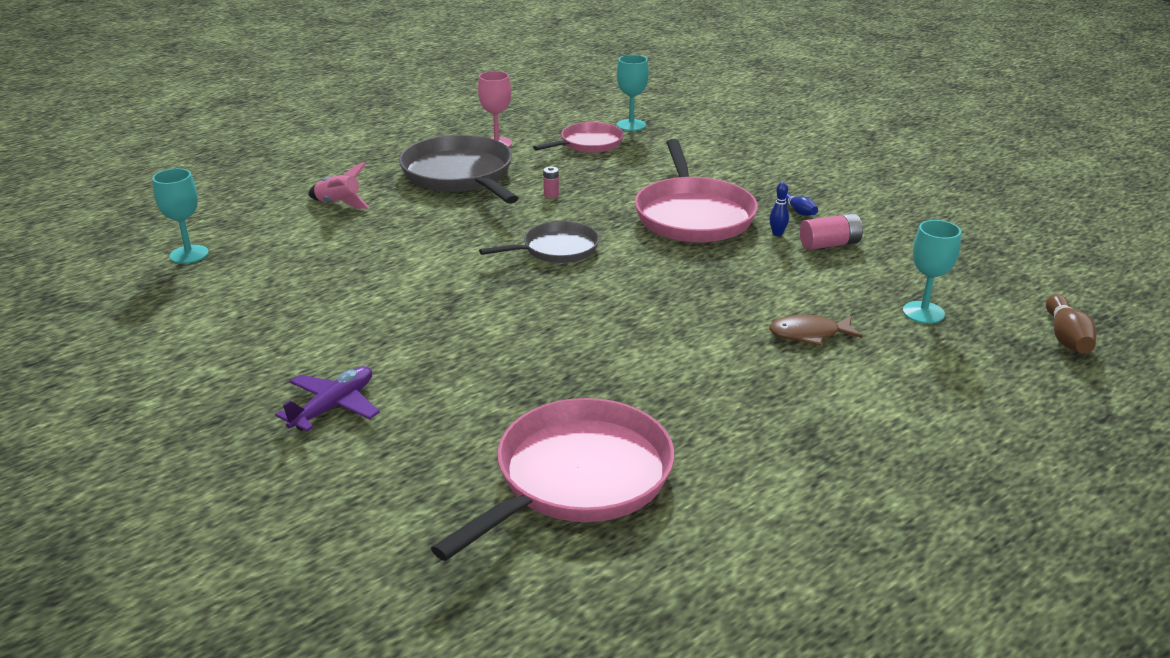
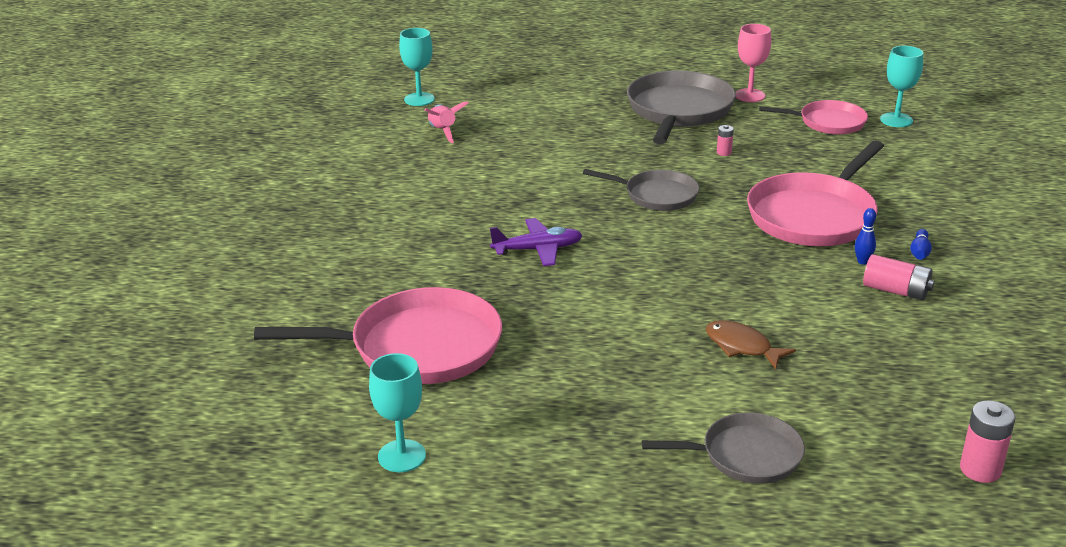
camera: 45 degrees right, 0 degrees up
(333, 407) = (355, 232): purple plane -> purple plane (538, 250)
(339, 204) = (560, 100): pink rocket -> pink rocket (443, 132)
(923, 312) = (876, 381): turquoise goblet -> turquoise goblet (402, 456)
(944, 411) = (746, 455): none -> grey pan
(1066, 337) = (980, 469): brown bowling pin -> pink battery

